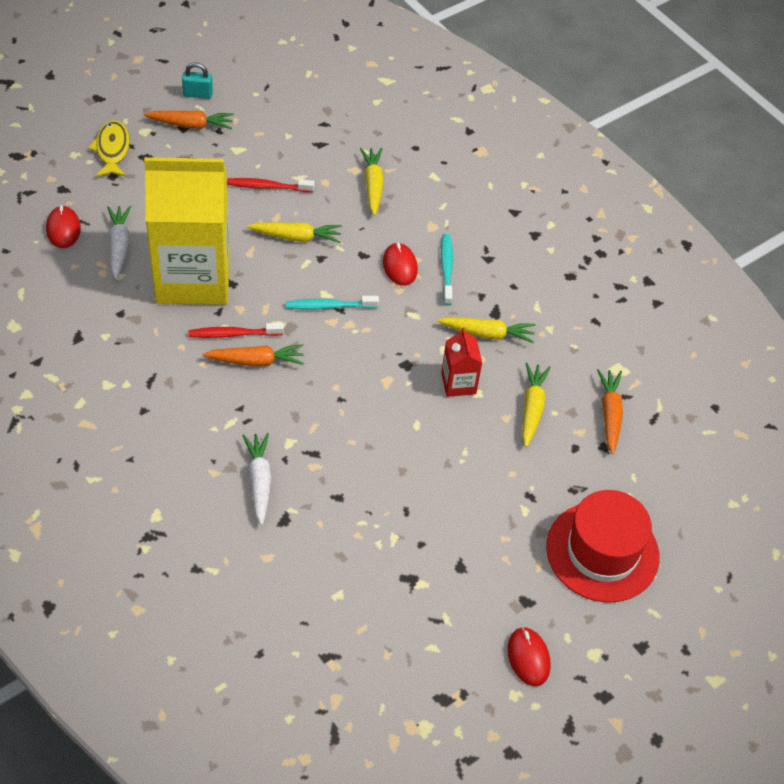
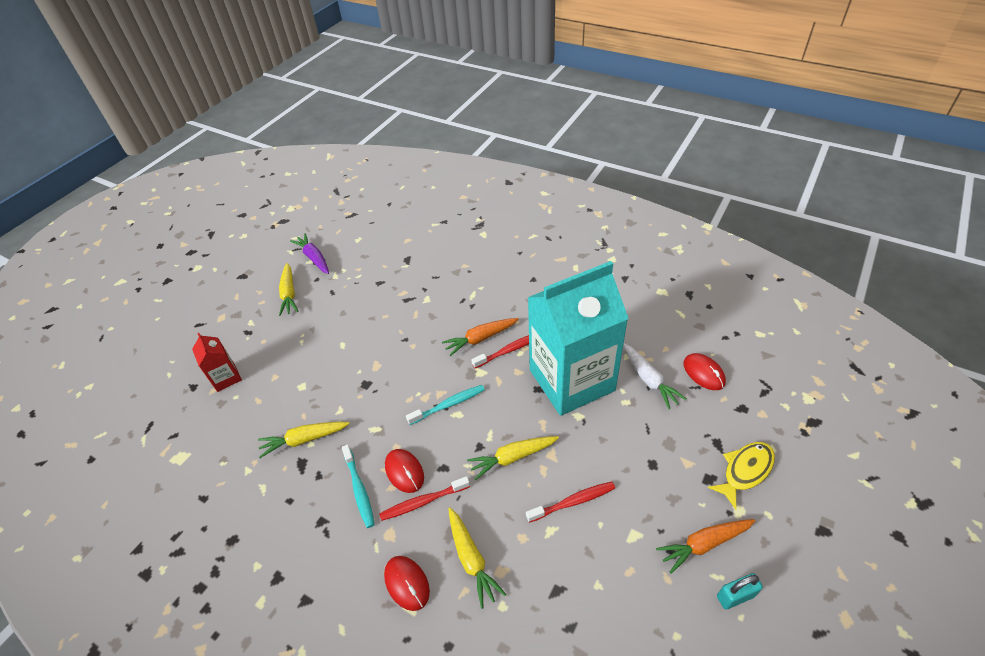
camera: 165 degrees right, 5 degrees down
(112, 150) = (745, 471): yellow fish -> yellow fish turned 105 degrees counterclockwise
(193, 277) = (571, 380): yellow carton -> turquoise carton
(259, 481) = (433, 271): white carrot -> none
(393, 237) = (423, 502): none -> red toothbrush
(414, 587) = (314, 258): none -> purple carrot
(458, 383) = (319, 387): red carton -> red carton (226, 378)
(528, 657) = (237, 252): red mouse -> red mouse (407, 583)
(532, 408) = (254, 392): yellow carrot -> yellow carrot (289, 294)
(602, 552) = (193, 319): red hat -> none
(610, 414) = (188, 414): orange carrot -> none

